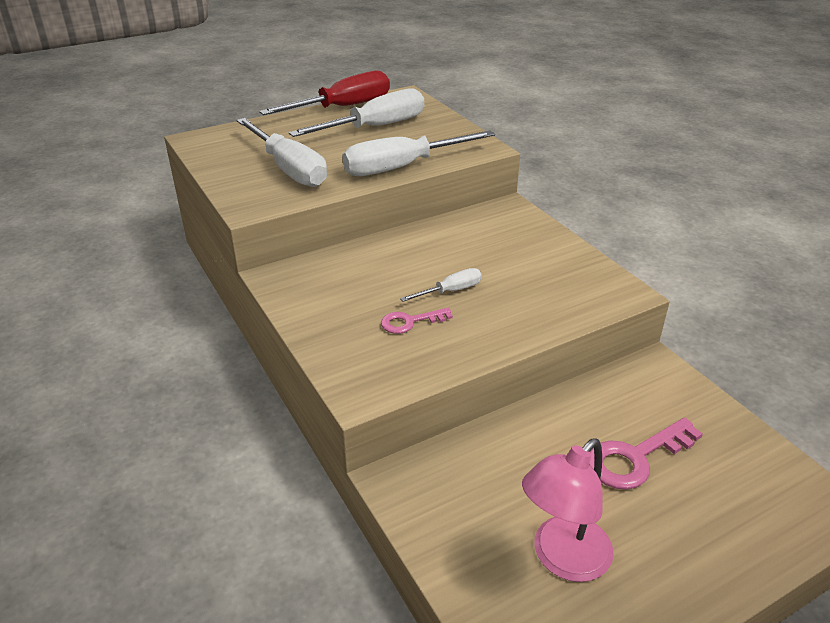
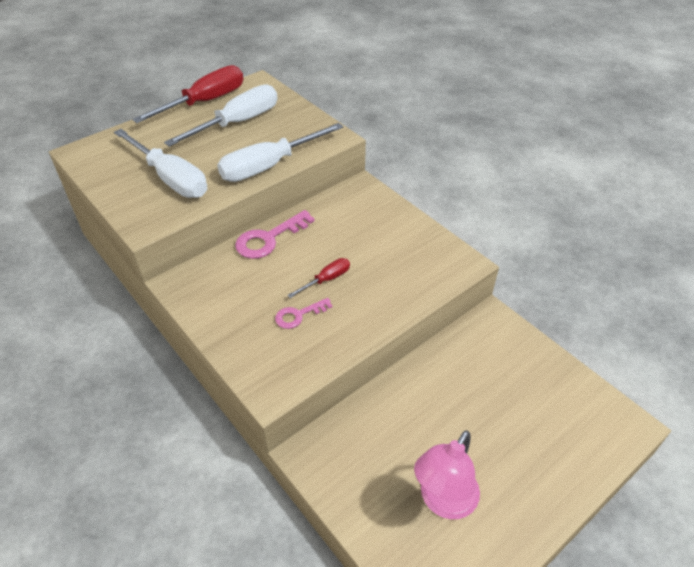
camera: 10 degrees left, 10 degrees up
(450, 291) = (326, 279): white screwdriver -> red screwdriver
(635, 458) = (486, 404): pink key -> pink key (268, 239)

